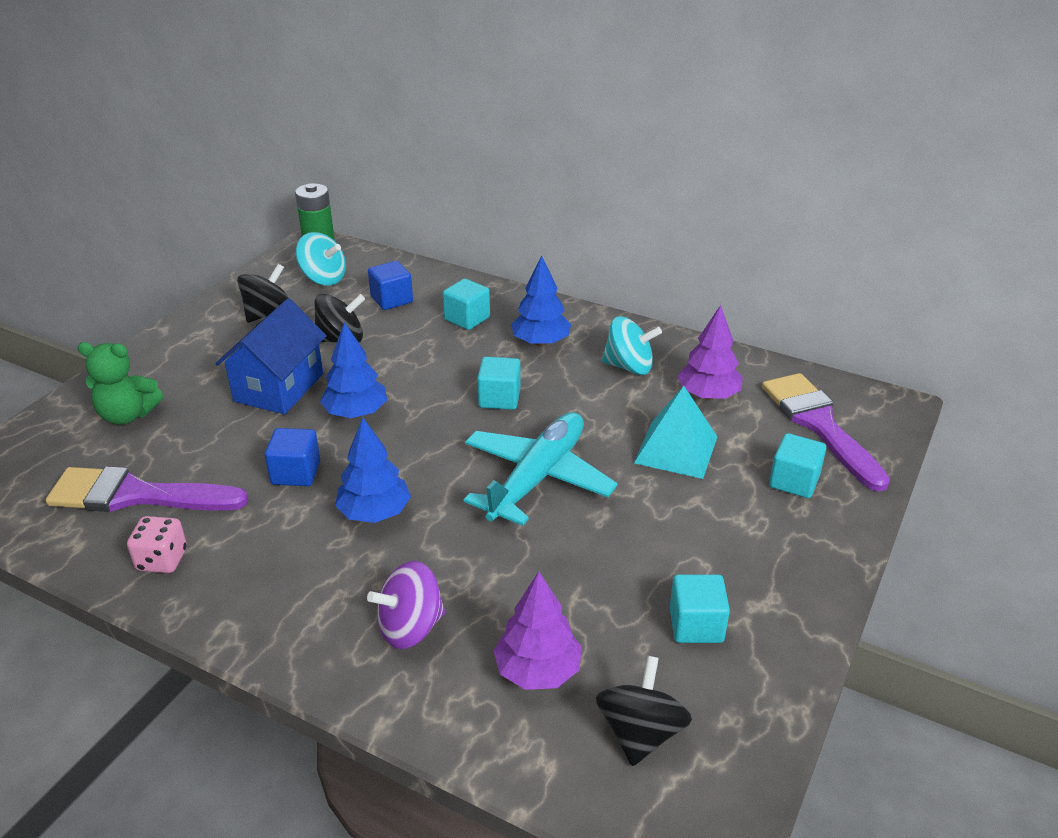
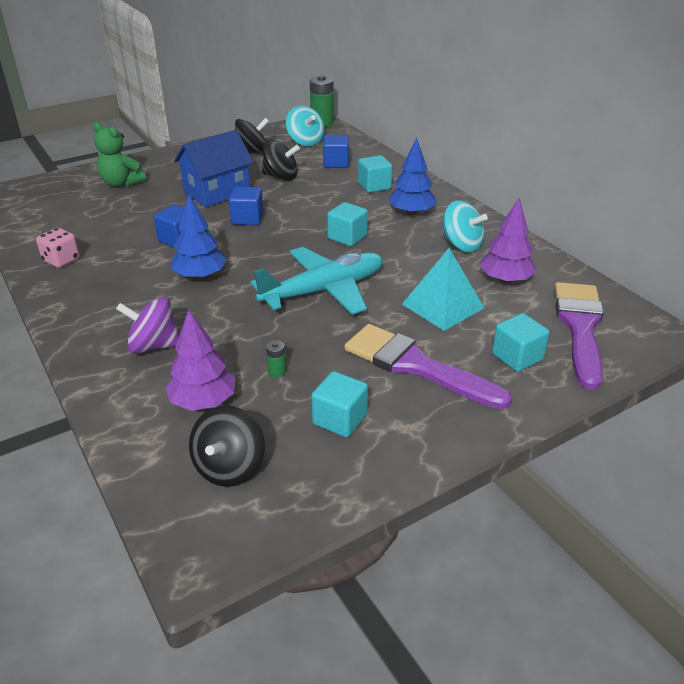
camera: 30 degrees right, 0 degrees up
(136, 495) = (83, 224): purple brush -> purple brush (415, 366)
(356, 413) = (247, 219): blue tree -> blue cube
(582, 599) = (277, 372): none -> green battery
(640, 733) = (230, 467): black spinning top -> black spinning top turned 150 degrees clockwise

